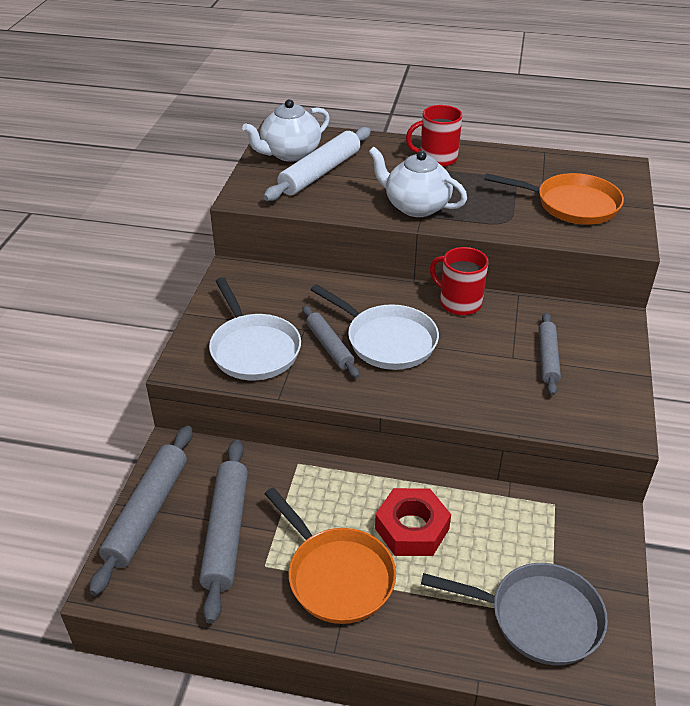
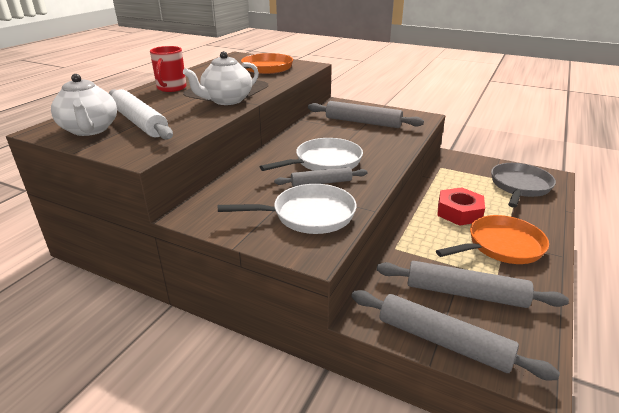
camera: 75 degrees left, 10 degrees down
(459, 303) = (298, 135): red mug -> none
(547, 358) = (363, 122): grey rolling pin -> grey rolling pin, size x1.63

